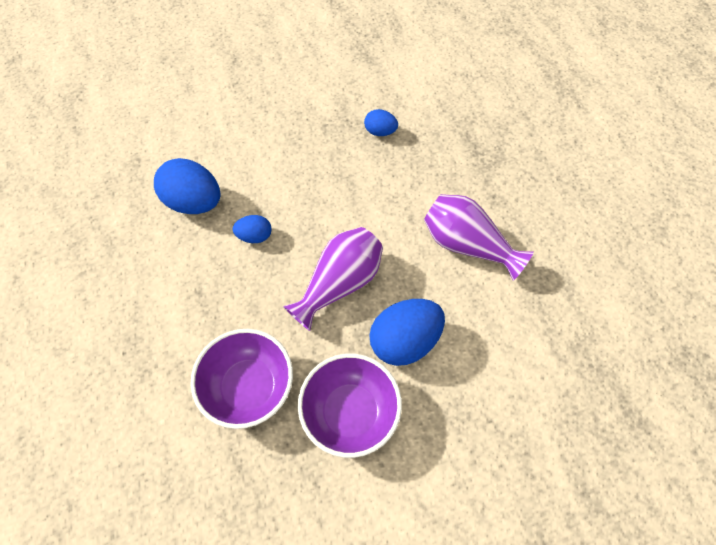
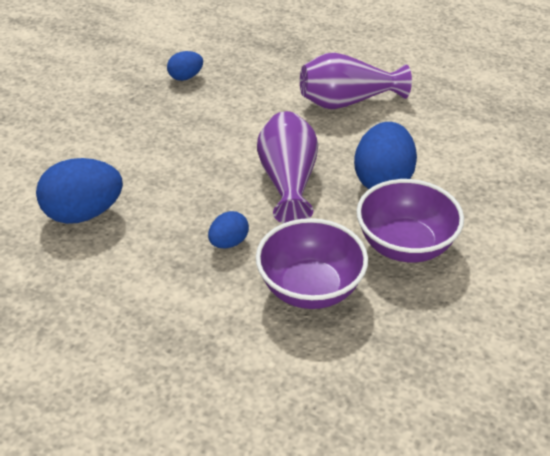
camera: 45 degrees left, 20 degrees down
(255, 236) = (174, 199): blue egg -> blue egg (228, 243)

